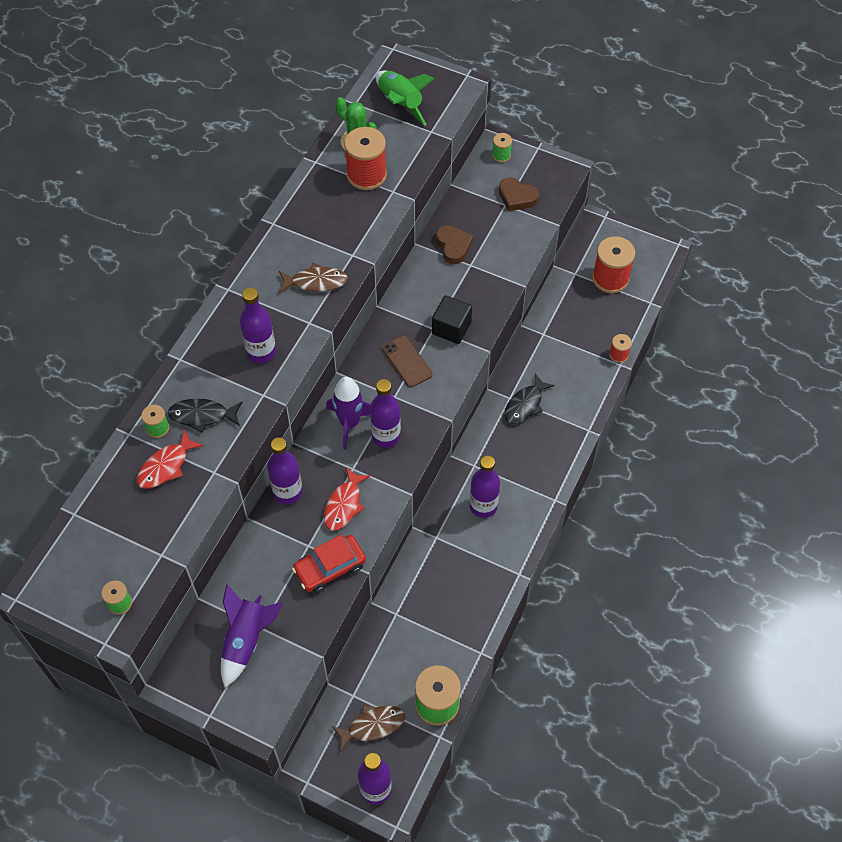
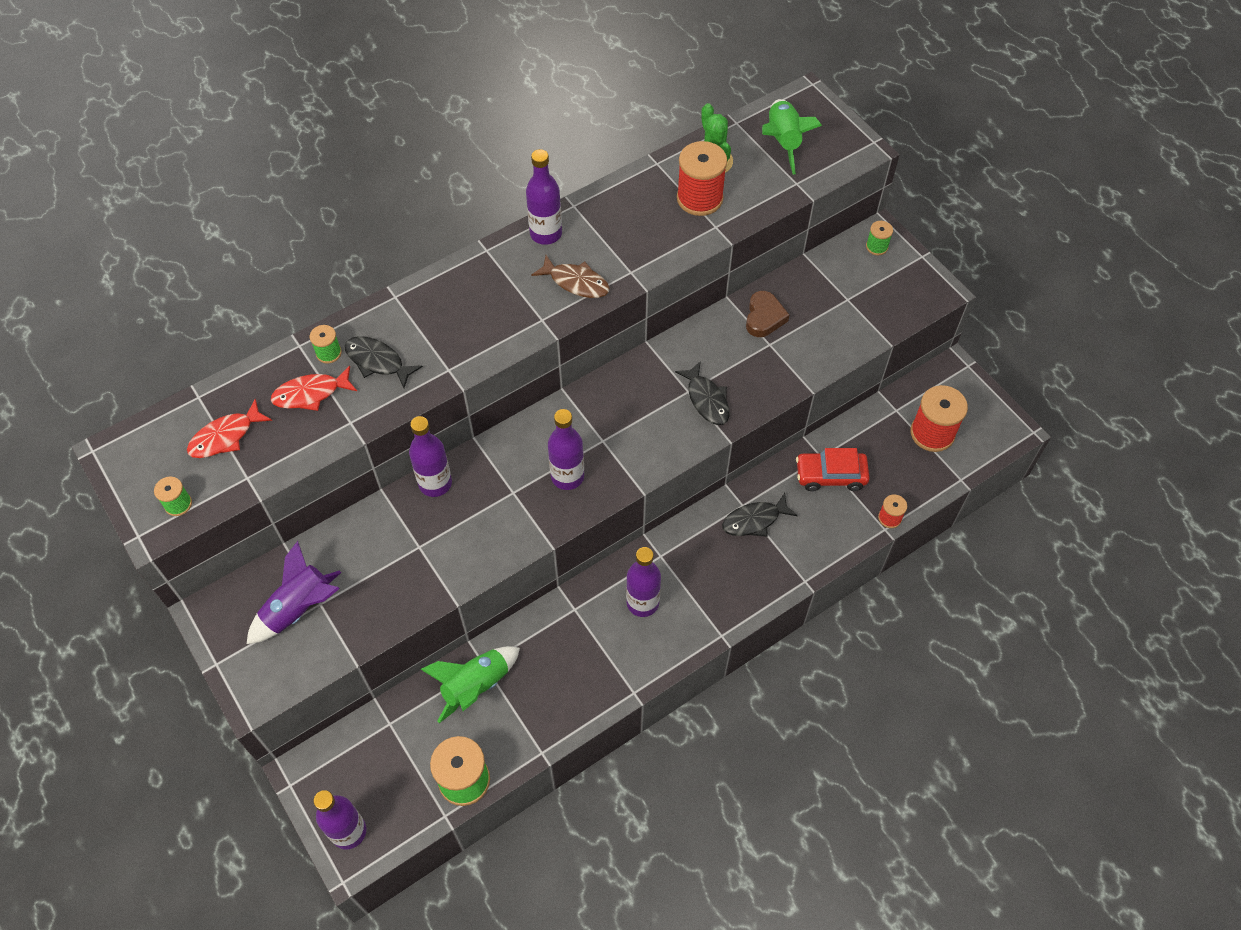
camera: 30 degrees right, 0 degrees up
(261, 352) = (475, 327): purple bottle -> purple bottle (546, 234)
(330, 568) = (424, 580): red car -> red car (830, 475)
(344, 505) = (480, 524): red fish -> red fish (225, 436)
(350, 423) = (540, 445): purple rocket -> none
(372, 725) = (388, 765): brown fish -> none
(400, 632) = (476, 686): none -> green rocket
(407, 361) = (639, 411): brown phone -> none
(451, 328) = (706, 400): black cube -> black fish
(517, 197) = (865, 297): brown heart -> none

